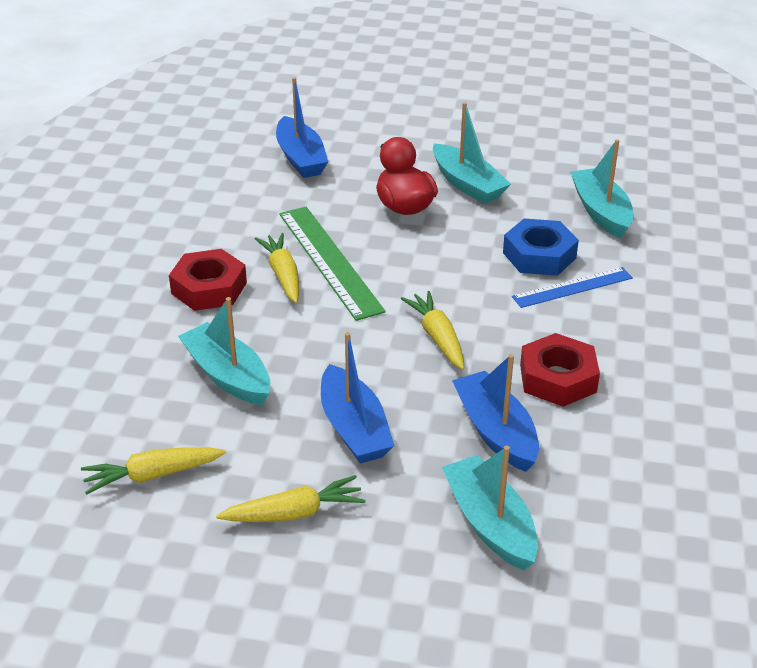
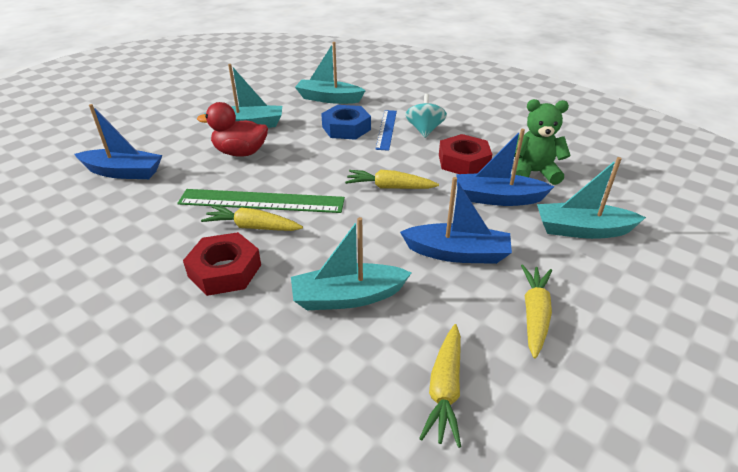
camera: 60 degrees left, 0 degrees up
(593, 450) = (533, 173): none -> green teddy bear
(606, 320) = (424, 130): none -> turquoise spinning top

